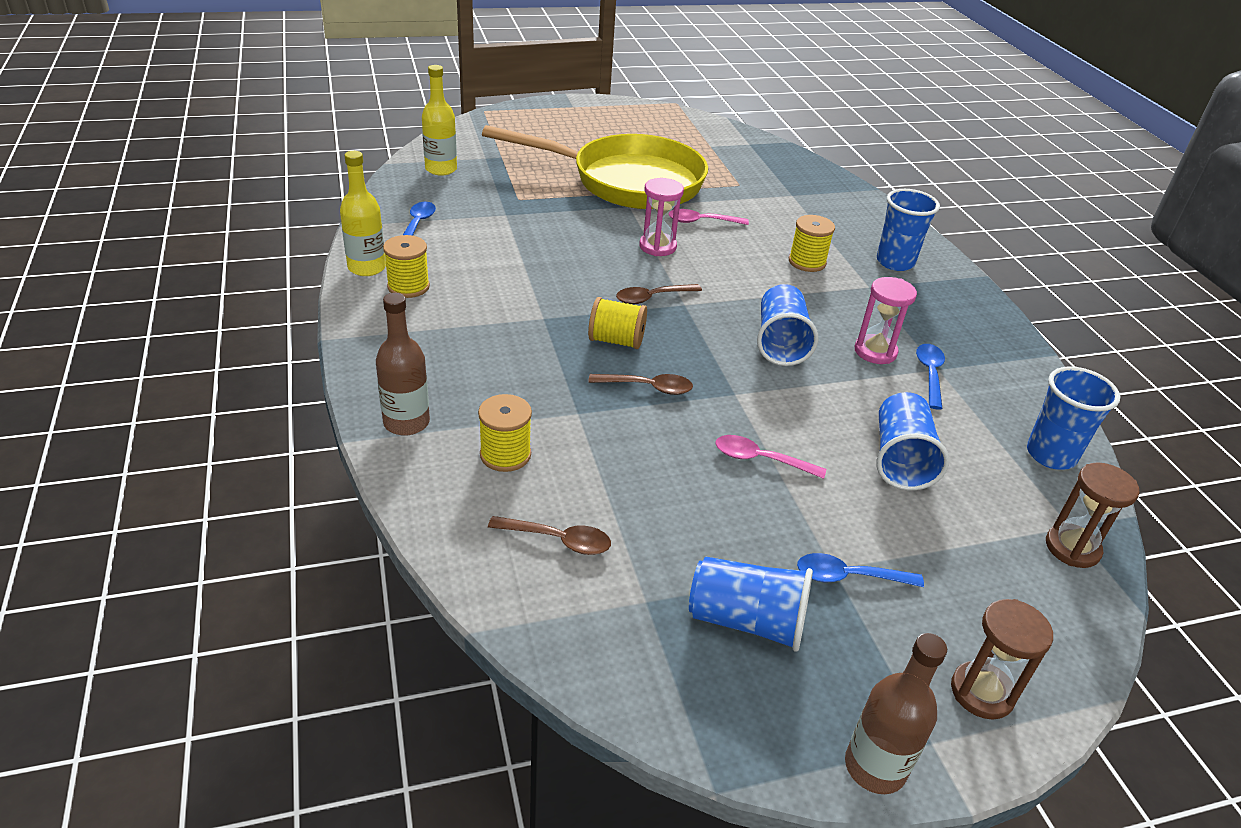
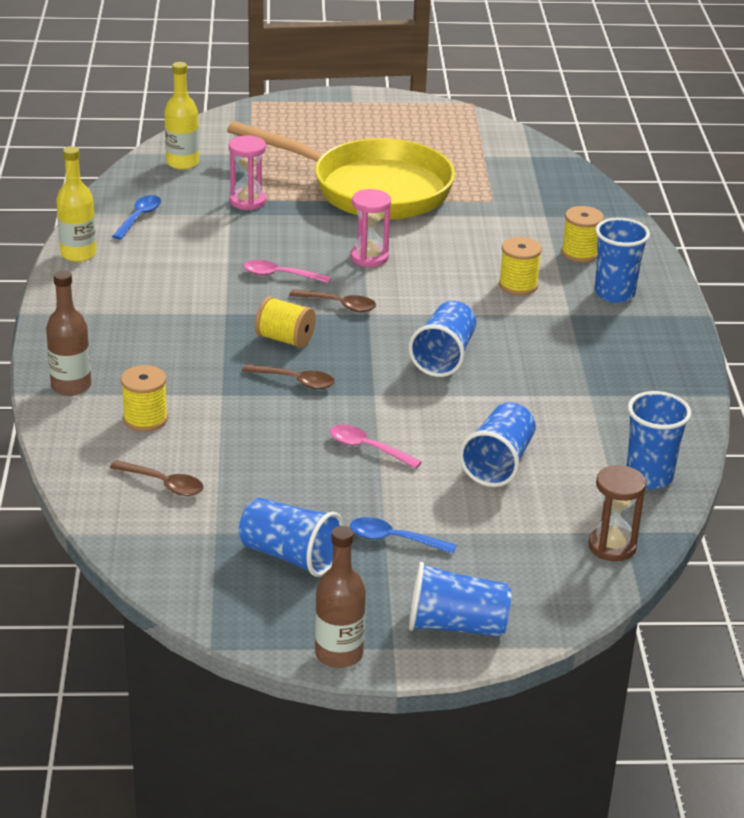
camera: 15 degrees right, 5 degrees down
(408, 286) = (111, 274): yellow spool -> yellow spool (580, 253)
(652, 298) = (339, 305): brown spoon -> brown spoon turned 150 degrees counterclockwise
(701, 221) = (429, 236): pink spoon -> pink spoon (280, 275)
(875, 351) = (535, 373): pink hourglass -> pink hourglass (247, 201)
(929, 374) = (577, 399): blue spoon -> none
(982, 692) = (456, 625): brown hourglass -> blue cup

